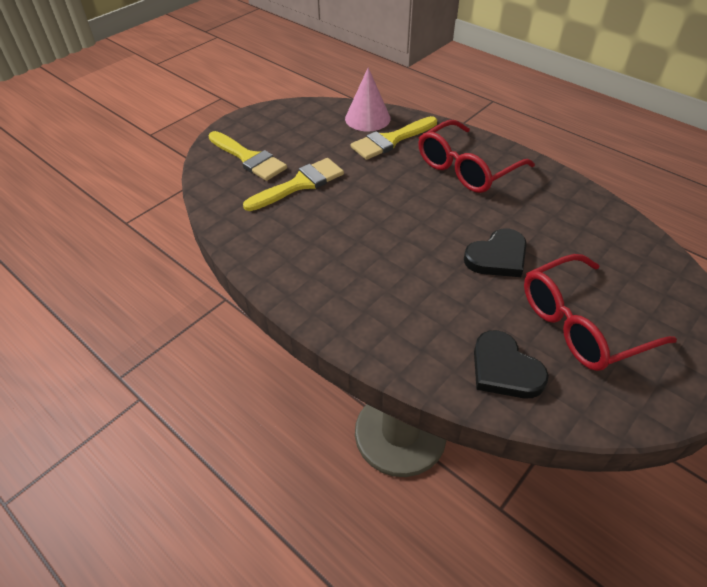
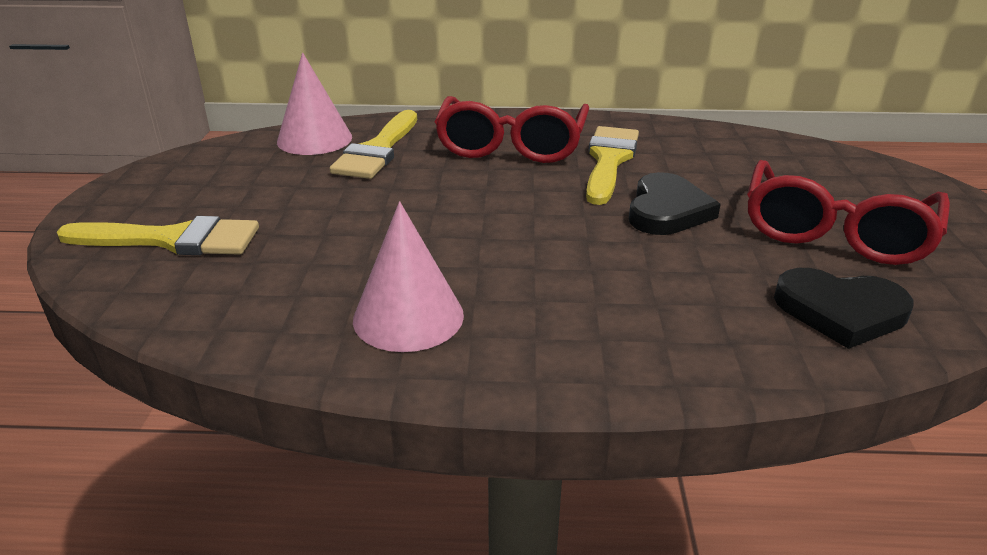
camera: 40 degrees left, 15 degrees down
(298, 251) = (408, 317): none -> pink cone
(300, 184) = (304, 239): yellow brush -> yellow brush (609, 161)

